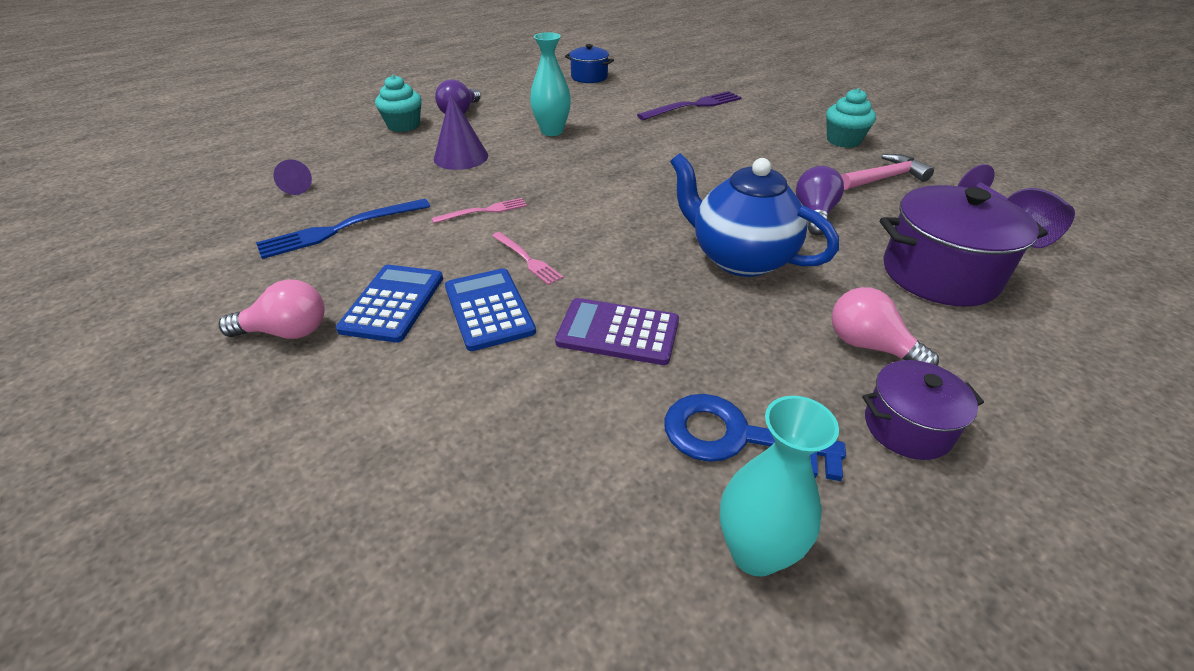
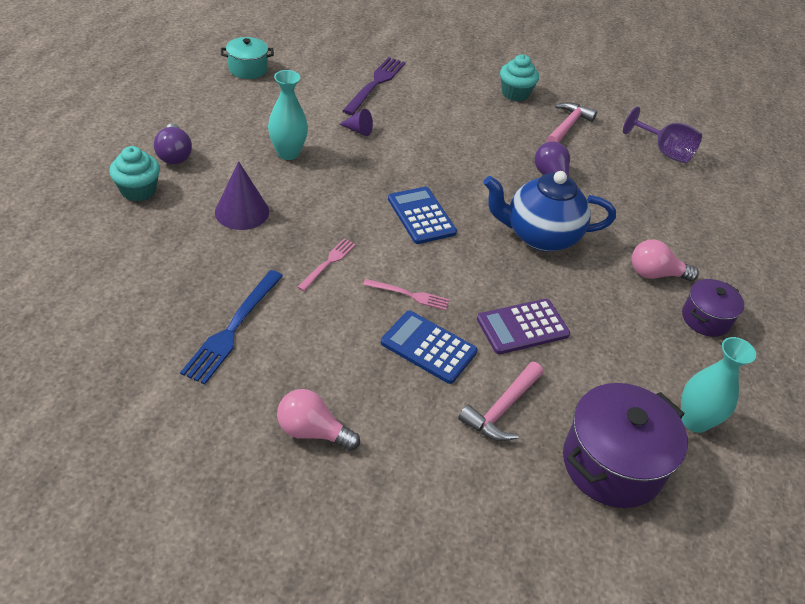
camera: 40 degrees left, 5 degrees up
(287, 332) = (312, 431): pink light bulb -> pink light bulb turned 120 degrees counterclockwise
(296, 187) = (130, 303): purple cone -> purple cone (358, 130)
(393, 303) = (359, 373): blue calculator -> blue calculator (421, 216)
(493, 401) = (502, 409): none -> pink hammer
(589, 77) = (248, 69): blue pot -> turquoise pot
(735, 438) = (639, 365): blue key -> none
(939, 274) = (652, 203): purple pot -> purple pot (612, 464)

